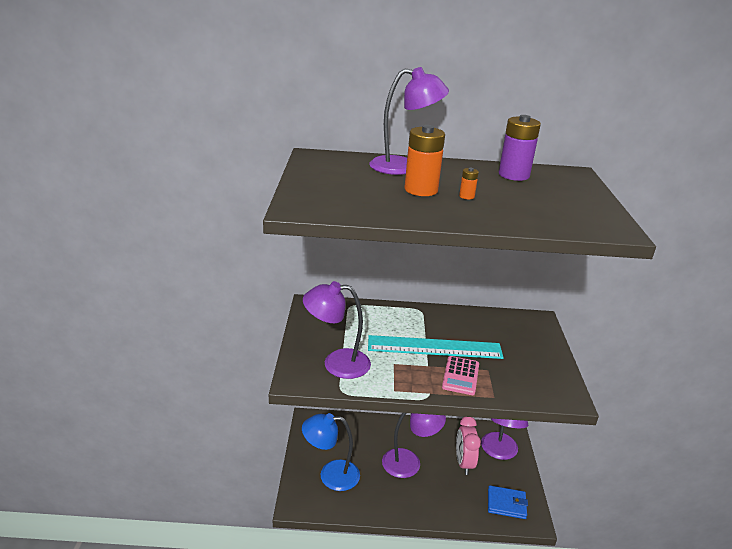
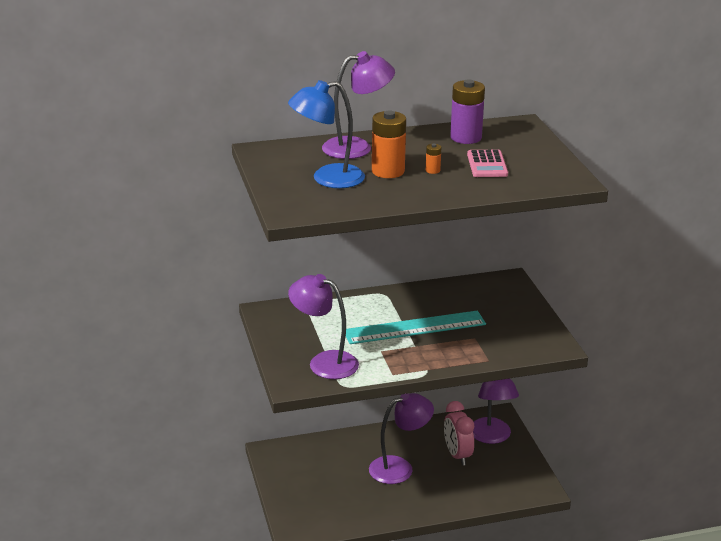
camera: 15 degrees left, 0 degrees up
(331, 475) = (320, 498): blue lamp -> blue lamp (327, 178)
(336, 363) = (324, 362): purple lamp -> purple lamp turned 45 degrees clockwise
(460, 376) = (450, 349): pink calculator -> pink calculator (487, 165)
(506, 504) = (513, 482): blue wallet -> none

